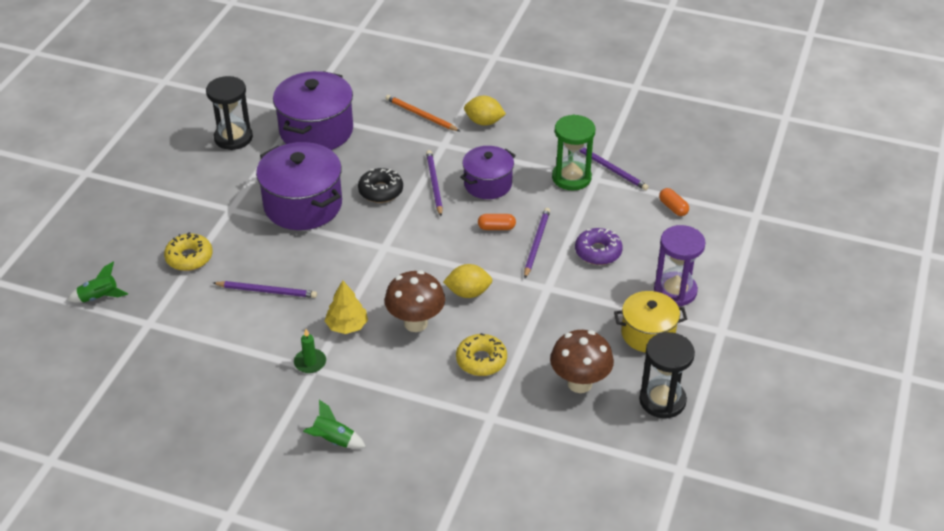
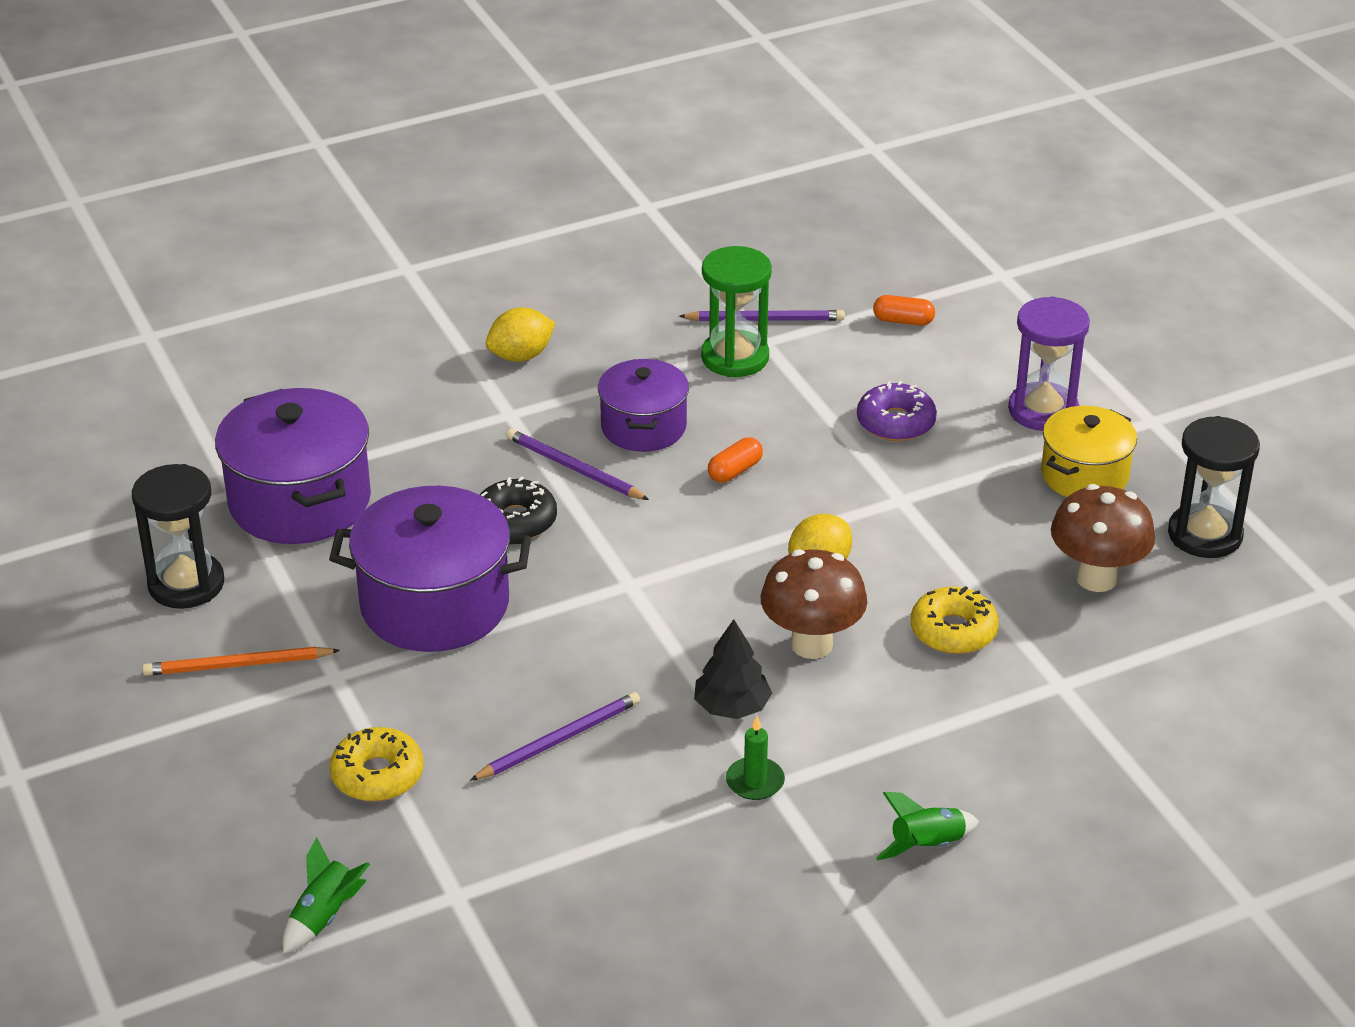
camera: 45 degrees left, 5 degrees down
(347, 326) = (732, 707): yellow tree -> black tree
(421, 115) = (421, 396): orange pencil -> orange pencil (237, 665)
(536, 243) = (811, 458): purple pencil -> none

